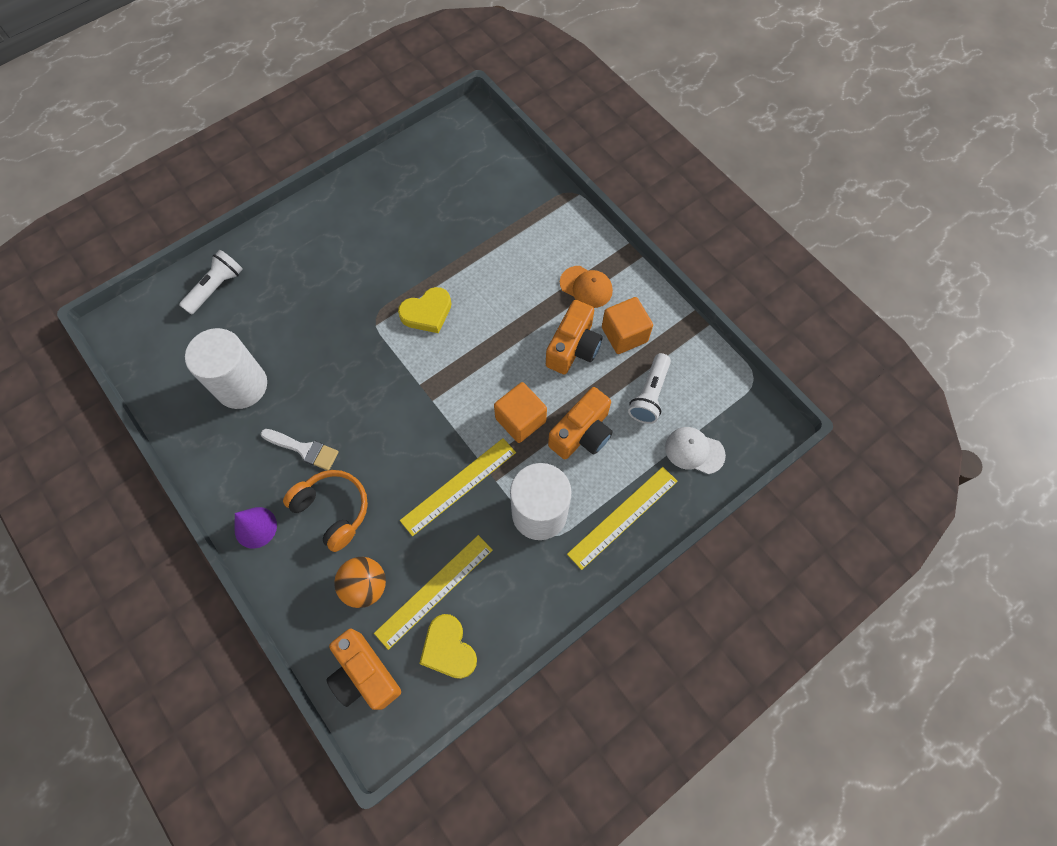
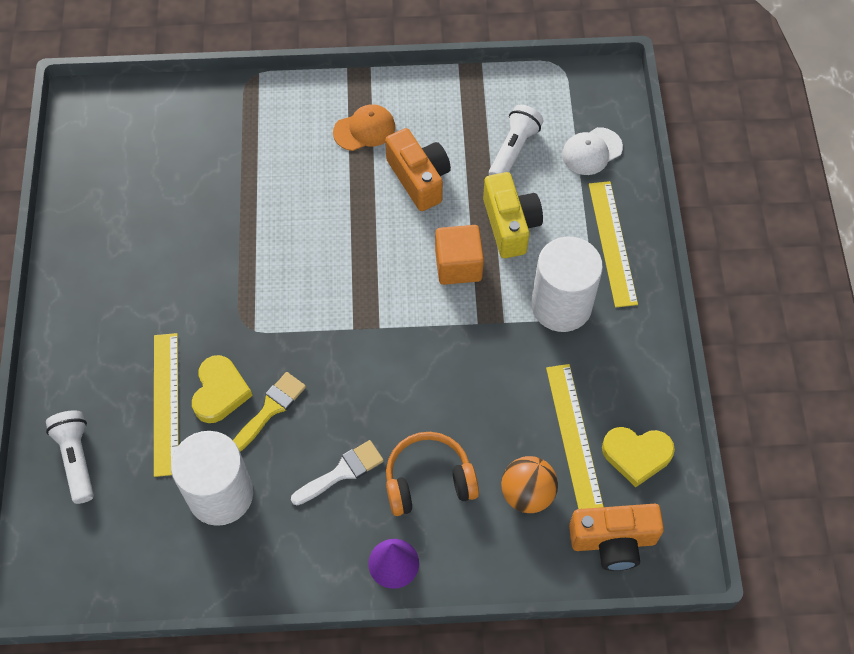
camera: 55 degrees left, 5 degrees down
(322, 374) = (270, 409): none -> yellow brush
(427, 313) = (279, 277): yellow heart -> yellow heart (220, 392)
(459, 486) = (485, 356): yellow ruler -> yellow ruler (166, 403)
(582, 433) = (510, 225): orange camera -> yellow camera
(624, 334) = (438, 131): orange cube -> none
(649, 395) = (513, 150): white flashlight -> white flashlight turned 120 degrees counterclockwise

